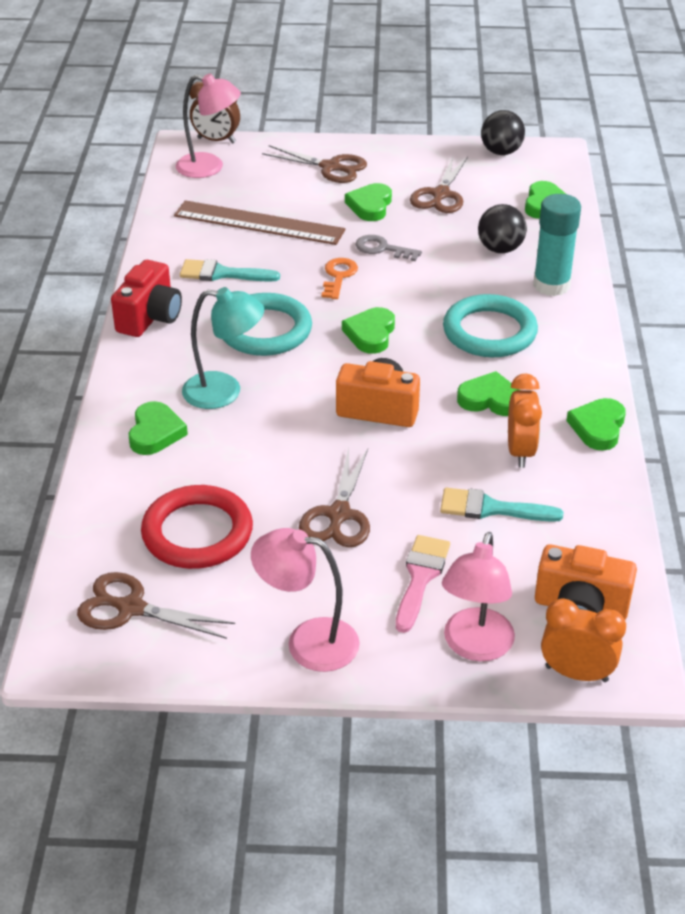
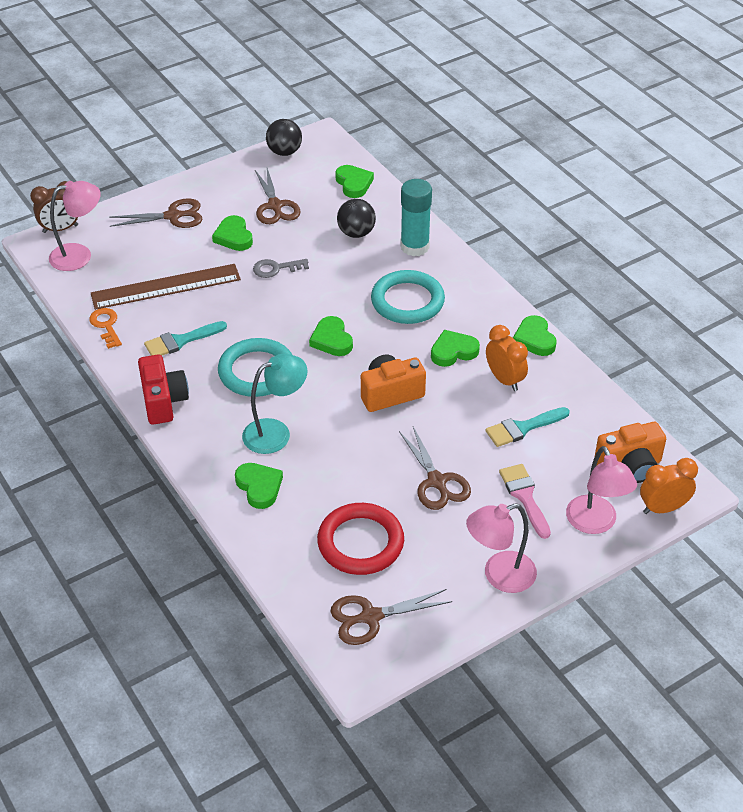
camera: 35 degrees left, 5 degrees up
(338, 276) = (266, 304): orange key -> orange key (106, 325)

